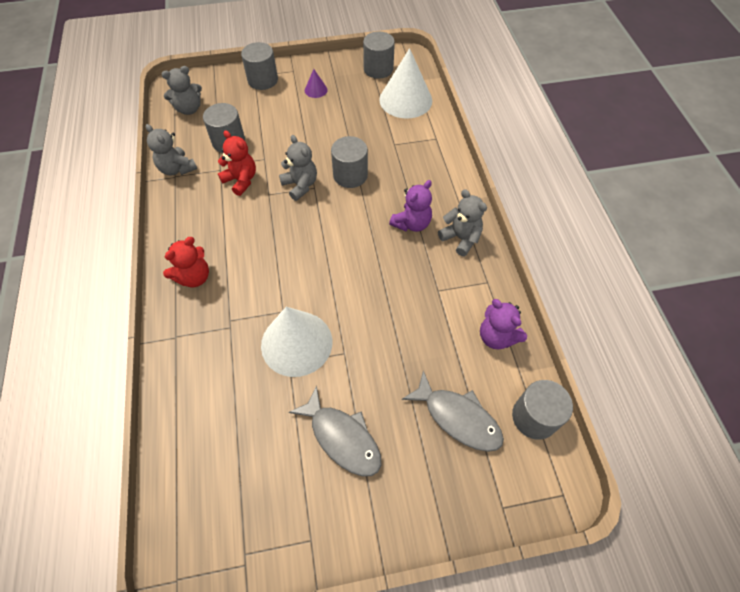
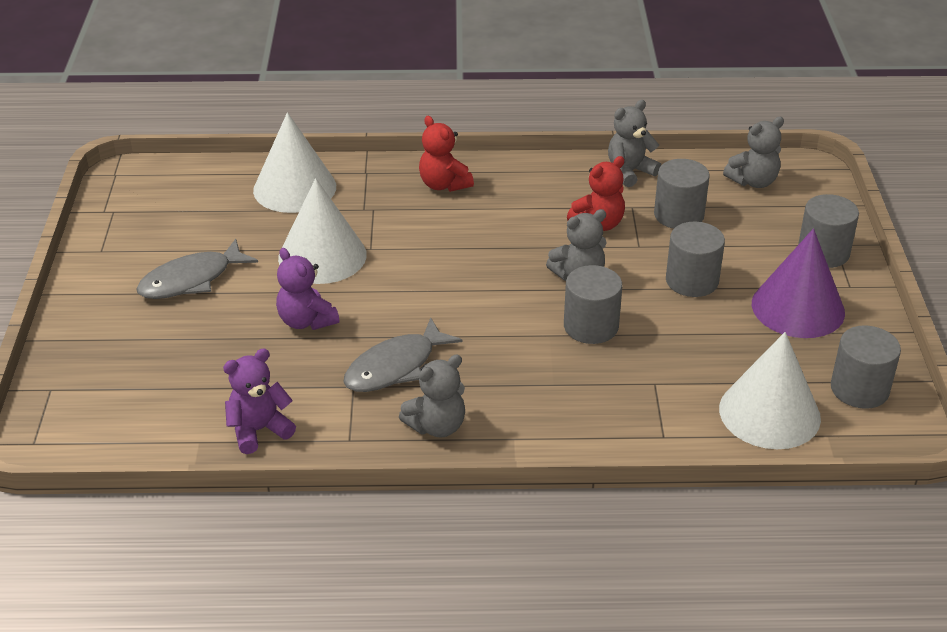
camera: 100 degrees right, 20 degrees down
(189, 109) = (753, 181): grey teddy bear -> grey teddy bear turned 105 degrees counterclockwise
(200, 388) = (294, 188): none -> white cone
(316, 90) = (798, 307): purple cone -> purple cone, size x2.28
(412, 223) = (479, 378): purple teddy bear -> purple teddy bear (306, 321)
(458, 417) = (168, 372): grey fish -> grey fish (395, 367)
(534, 417) = (134, 440): grey cylinder -> grey cylinder (692, 281)

